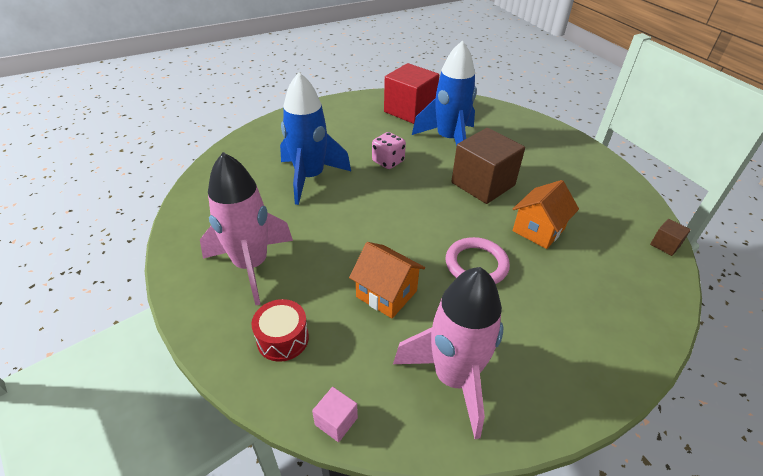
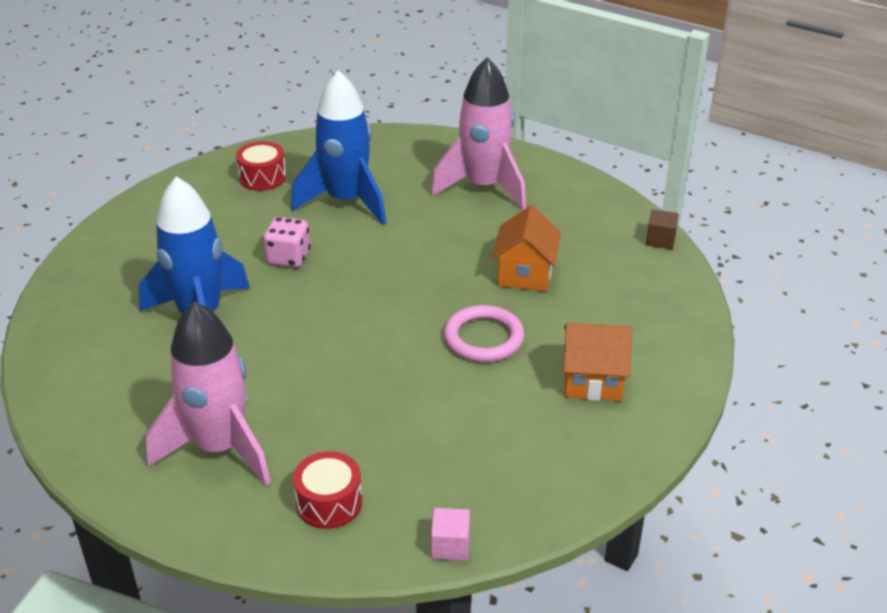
camera: 30 degrees left, 5 degrees down
(386, 294) = (408, 409): orange house -> orange house (592, 381)
(409, 110) = (262, 177): red cube -> red drum
(453, 378) = (536, 456): pink rocket -> pink rocket (483, 187)
(483, 184) = (428, 243): brown cube -> none

